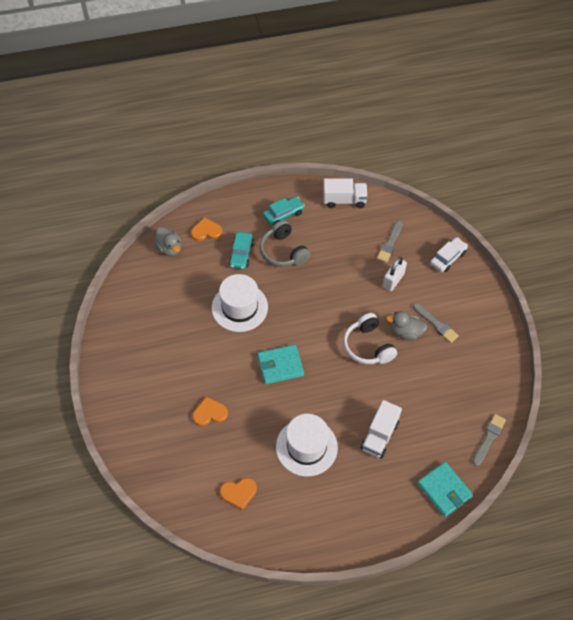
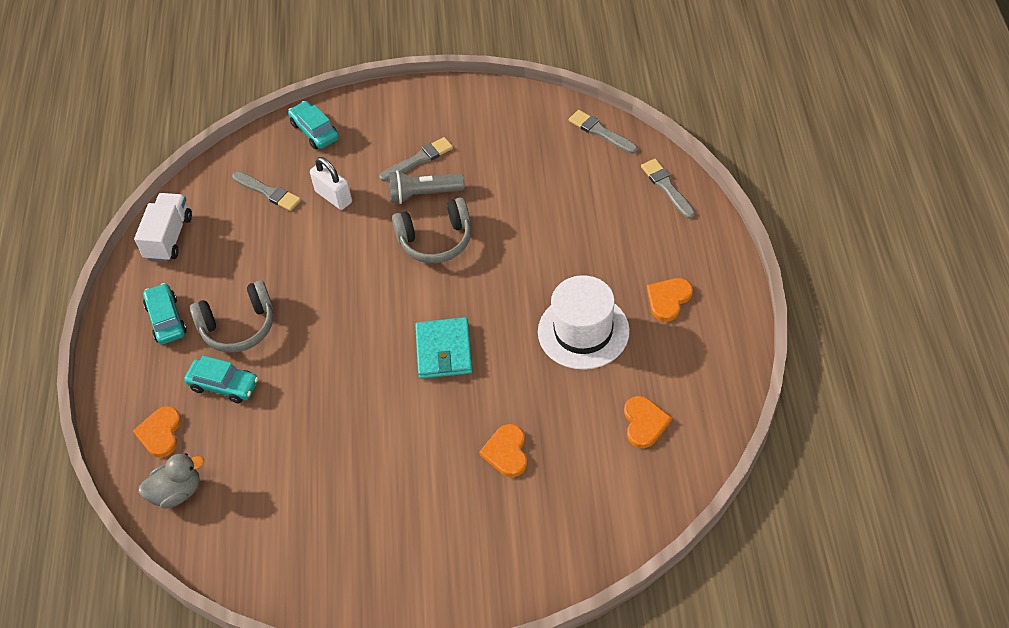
camera: 75 degrees left, 5 degrees down
(239, 307) = (326, 396): white hat -> none
(341, 500) = (668, 299): none -> orange heart
(367, 346) = (436, 240): white headphones -> grey headphones
(379, 436) = (579, 245): white truck -> none
(406, 332) = (423, 194): grey duck -> grey flashlight
(444, 490) = (667, 187): turquoise wallet -> grey brush
(447, 258) = (314, 131): white car -> turquoise car

